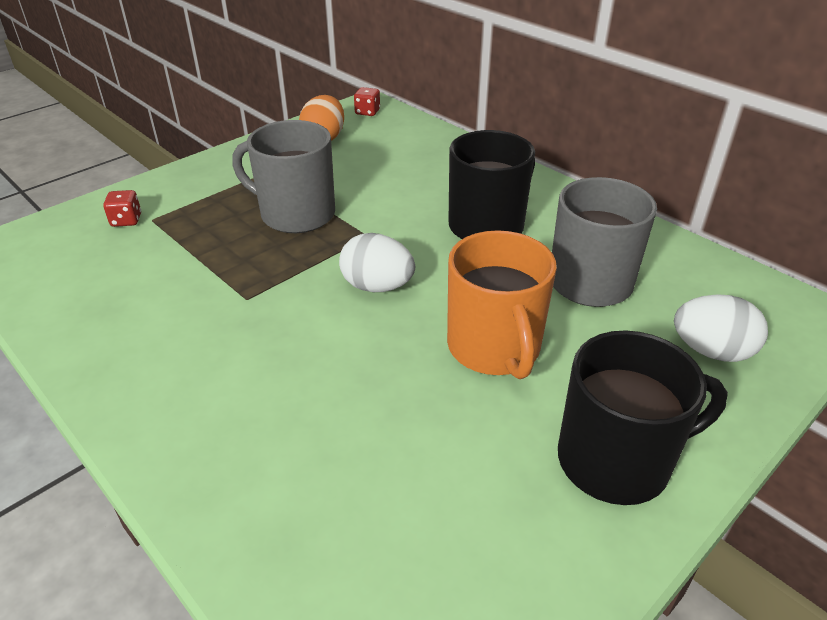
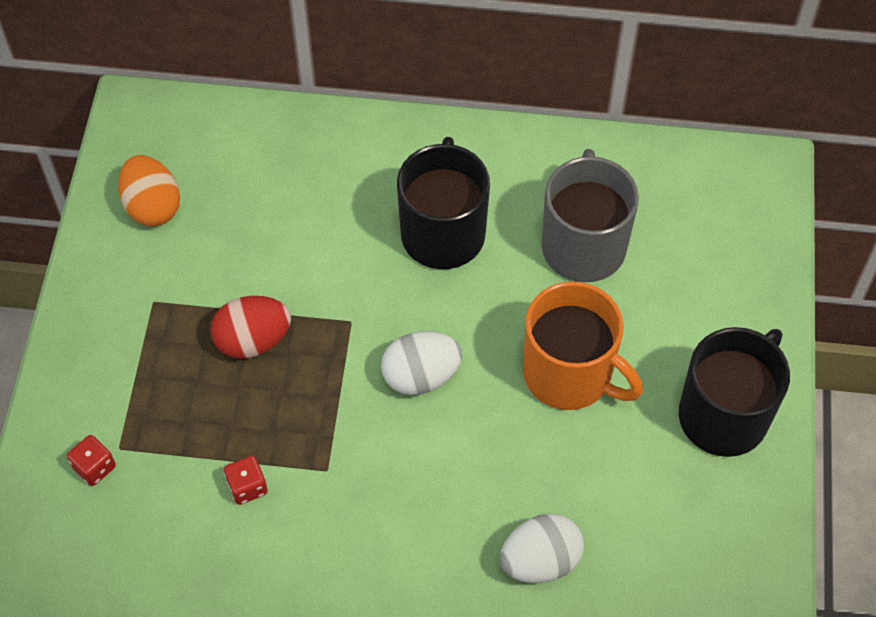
camera: 40 degrees left, 20 degrees up
(295, 214) = (253, 340): grey mug -> red egg
(367, 112) = (149, 126): red dice -> red dice (247, 487)
(711, 351) = (718, 264): white egg -> white egg (540, 561)

